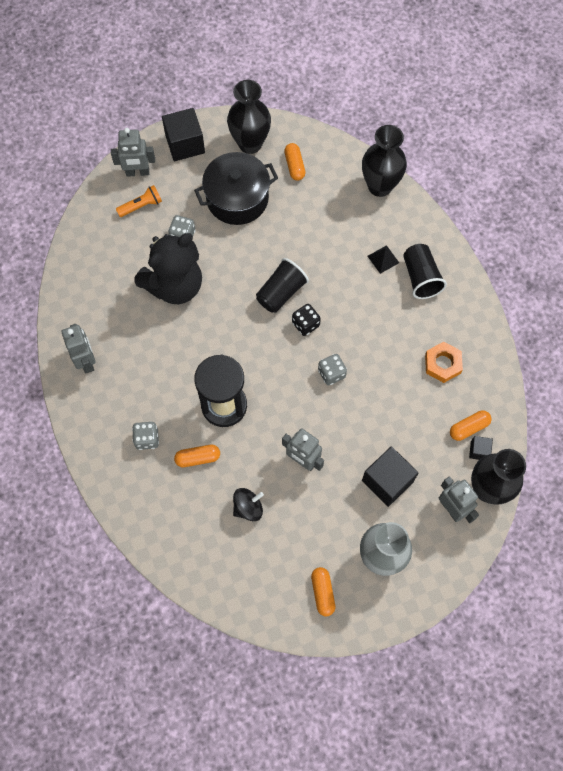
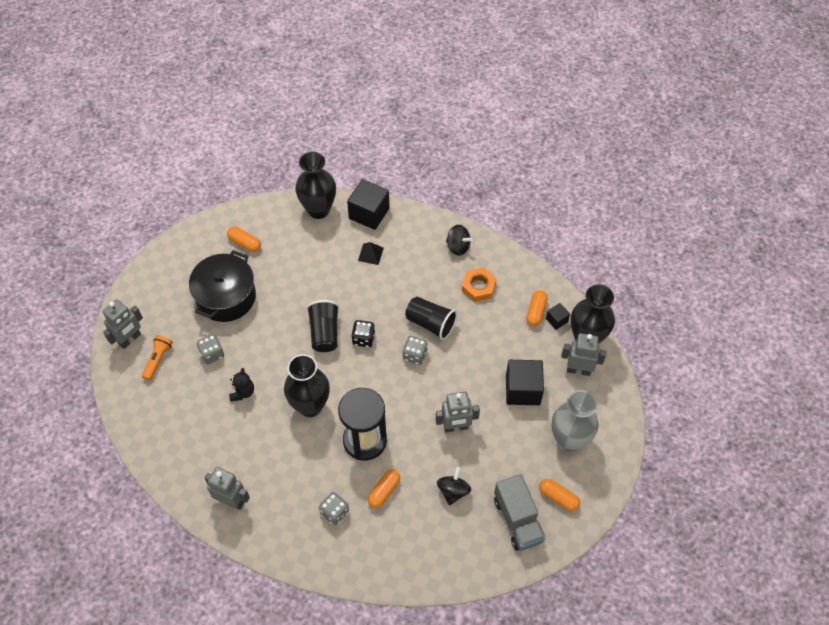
camera: 45 degrees left, 10 degrees down
(175, 285) = (242, 392): black teddy bear -> black teddy bear, size x0.41
(185, 144) = (146, 291): black cube -> black cube (369, 213)
(250, 143) = (196, 253): black vase -> black vase (310, 406)
(273, 578) = (518, 520): none -> grey truck
(420, 278) = (407, 245): black cup -> black cup (431, 323)
(461, 315) = (458, 247): none -> black spinning top

